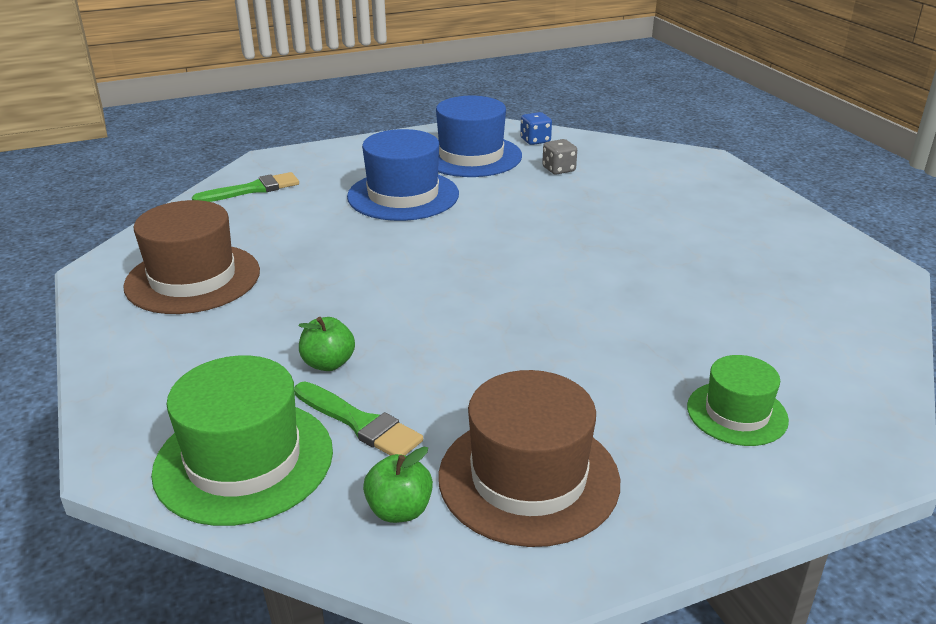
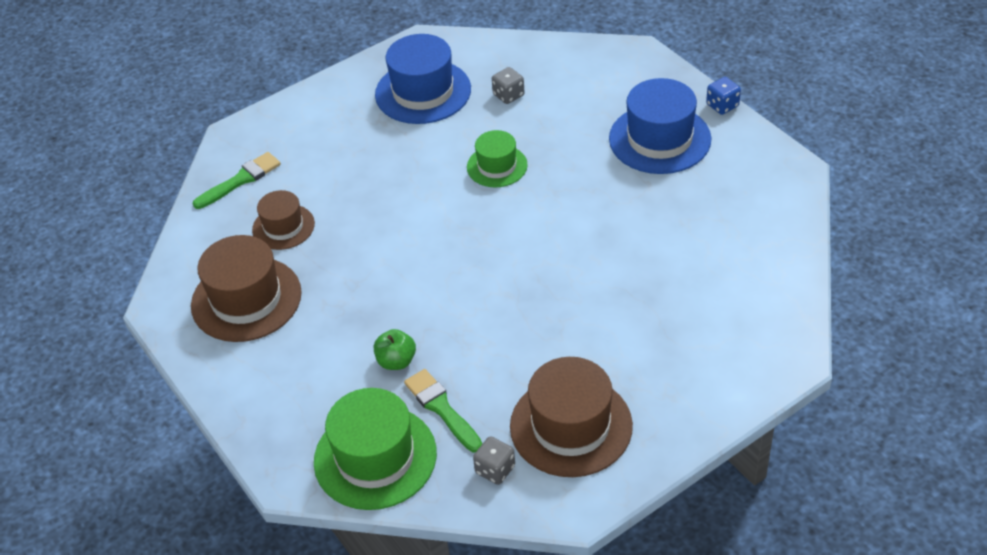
camera: 10 degrees left, 15 degrees up
(272, 229) = (283, 227): none -> brown hat
(360, 423) = (442, 408): green brush -> green brush turned 150 degrees counterclockwise
(399, 510) = (495, 469): green apple -> grey dice
(403, 195) = (381, 160): blue hat -> blue hat (659, 139)
(535, 140) = (475, 56): blue dice -> blue dice (722, 105)
(737, 413) = (698, 340): green hat -> green hat (497, 166)

